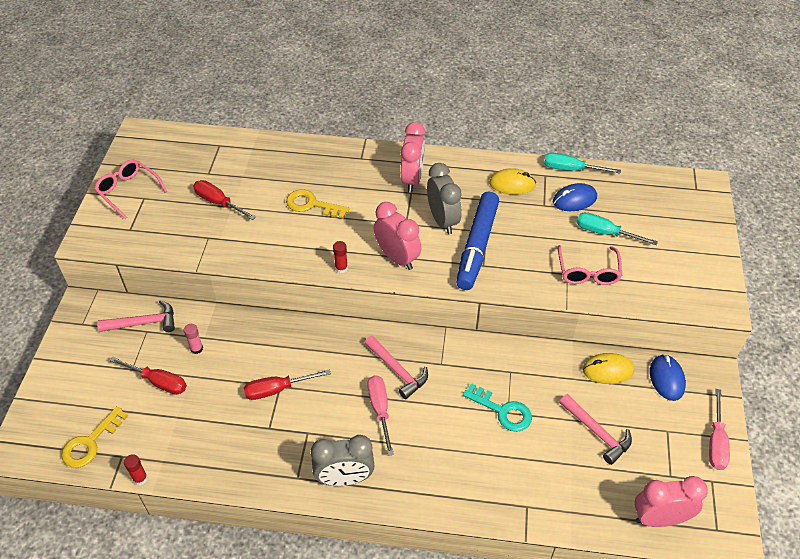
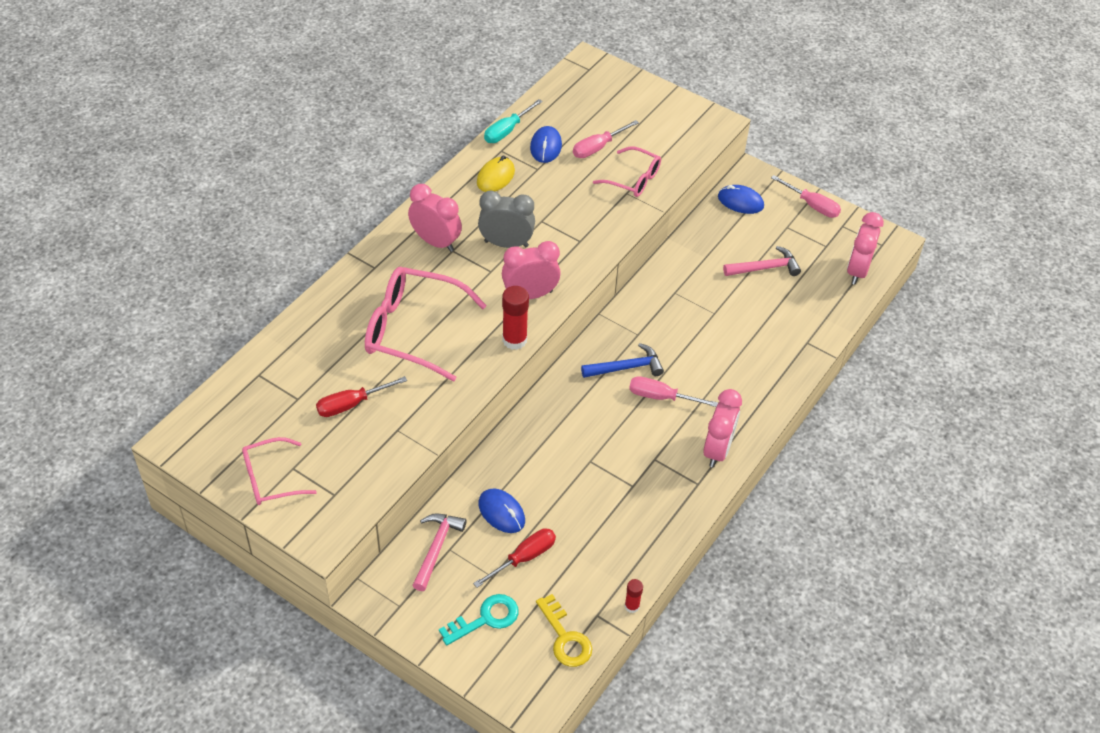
camera: 65 degrees left, 0 degrees up
(196, 348) = (501, 512): pink glue stick -> blue mouse
(277, 389) = (593, 464): red screwdriver -> none
(312, 205) = (413, 330): yellow key -> pink glasses
(341, 268) = (514, 340): red glue stick -> red glue stick, size x1.81
(344, 478) = (717, 450): grey clock -> pink clock
(397, 371) = (626, 367): pink hammer -> blue hammer
(477, 246) = (554, 234): blue marker -> none
(502, 411) = (711, 315): turquoise key -> turquoise key (485, 618)
(604, 233) = (598, 148): turquoise screwdriver -> pink screwdriver
(607, 370) = (711, 231): yellow mouse -> none

